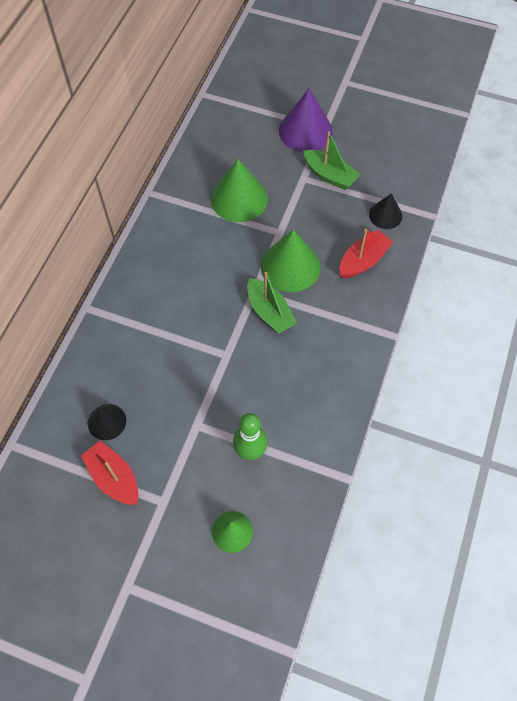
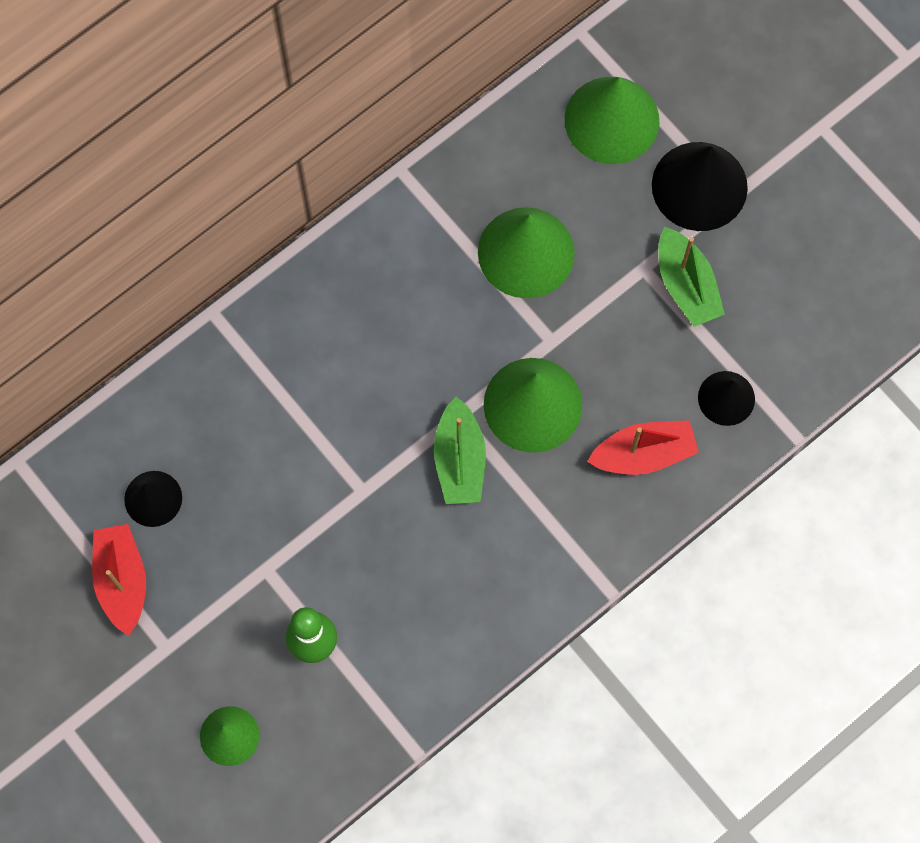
camera: 30 degrees right, 10 degrees up
(243, 122) = (611, 120): none -> green cone
(305, 131) = (699, 186): purple cone -> black cone

